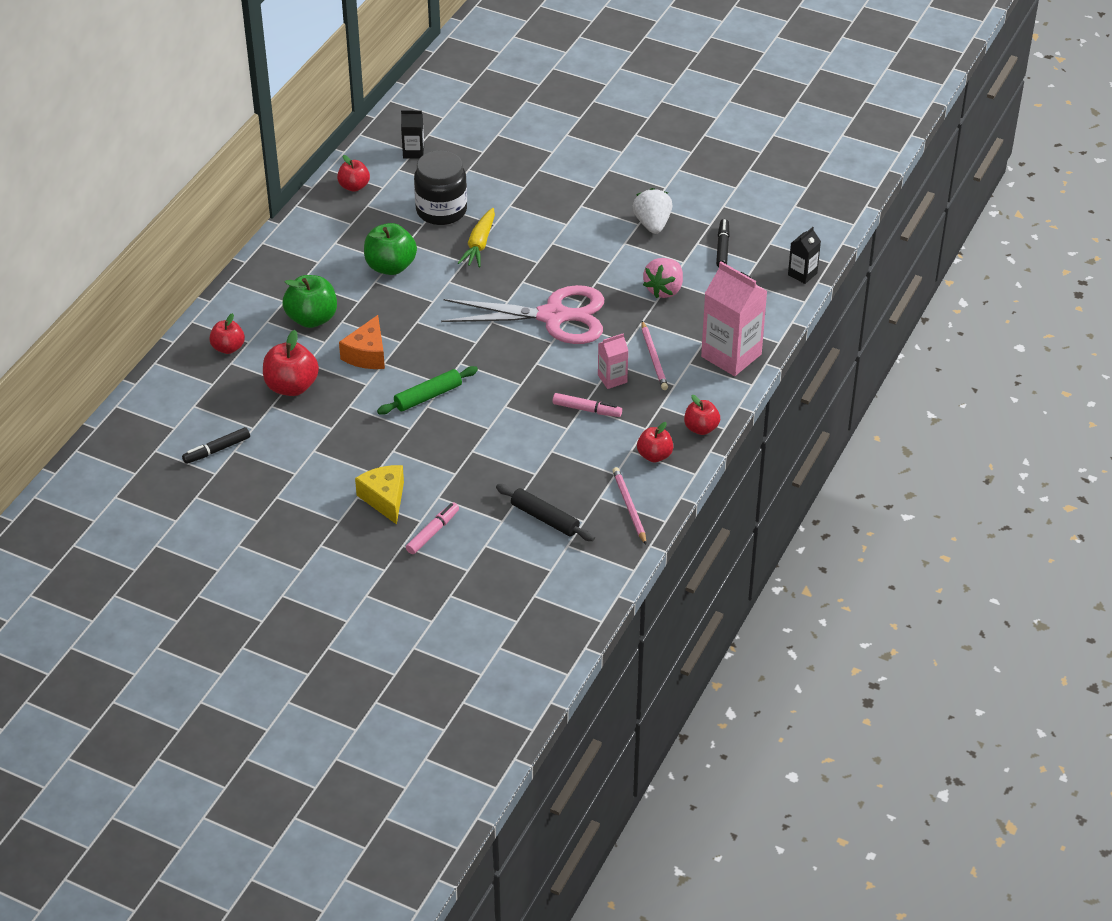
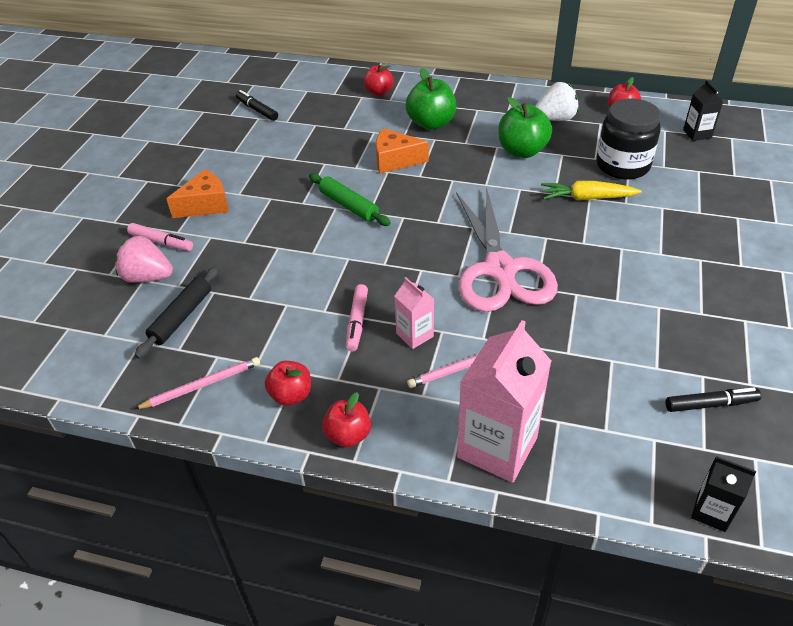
camera: 80 degrees right, 0 degrees up
(291, 386) = (341, 130): red apple -> none
(384, 499) = (205, 205): yellow cheese -> orange cheese
(652, 224) = (709, 326): white strawberry -> white strawberry (555, 119)
(664, 289) = (593, 357): pink strawberry -> pink strawberry (148, 277)

